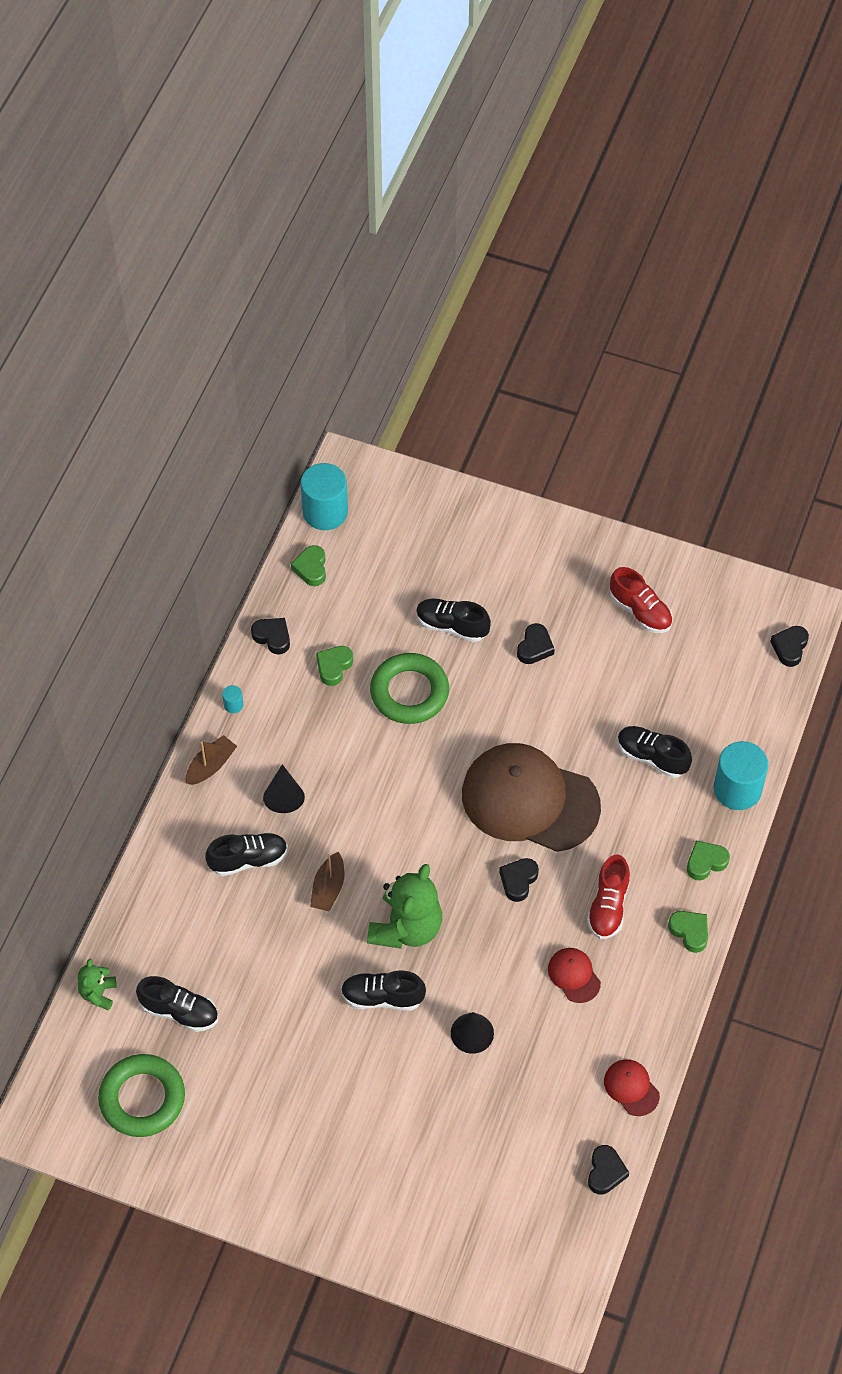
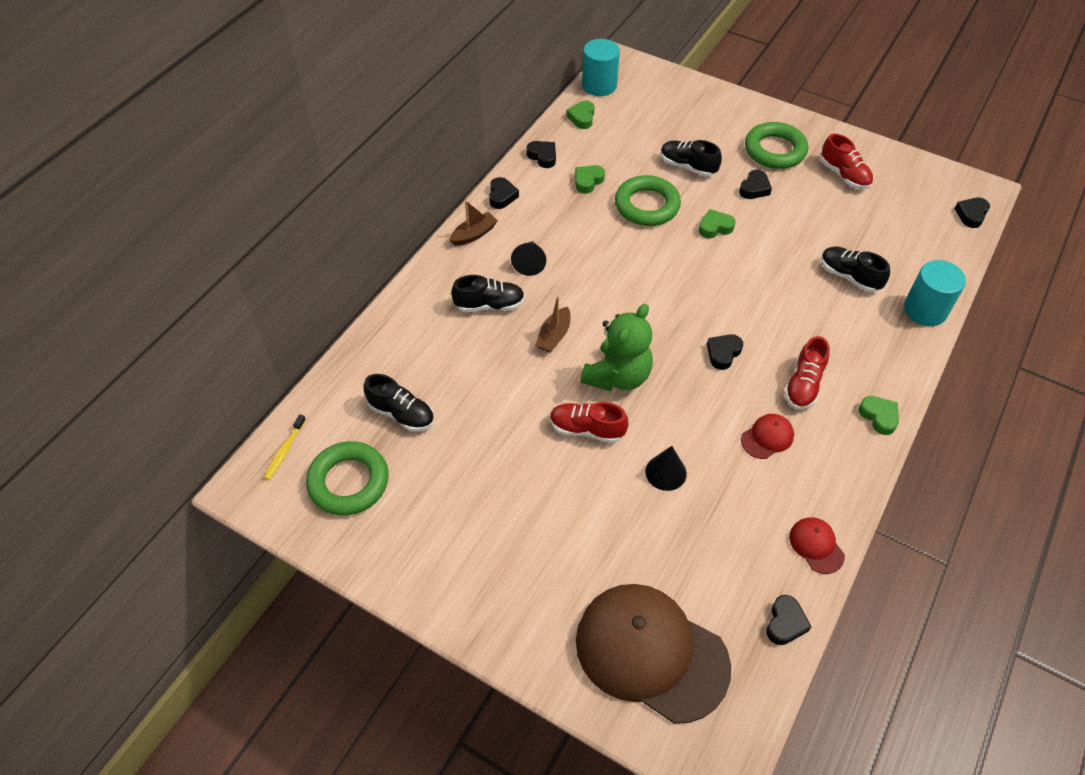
camera: 10 degrees right, 5 degrees down
(64, 1074) = (285, 450): none -> yellow toothbrush
(98, 993) = (334, 389): green teddy bear -> none
(233, 705) = (502, 196): turquoise cylinder -> black heart
(382, 997) = (586, 429): black shoe -> red shoe
(530, 800) = (739, 294): brown cap -> brown cap (651, 652)
(555, 585) = (774, 150): none -> green ring
(574, 975) = (767, 437): red cap -> red cap turned 75 degrees clockwise
(706, 862) = (895, 362): green heart -> green heart (715, 227)

